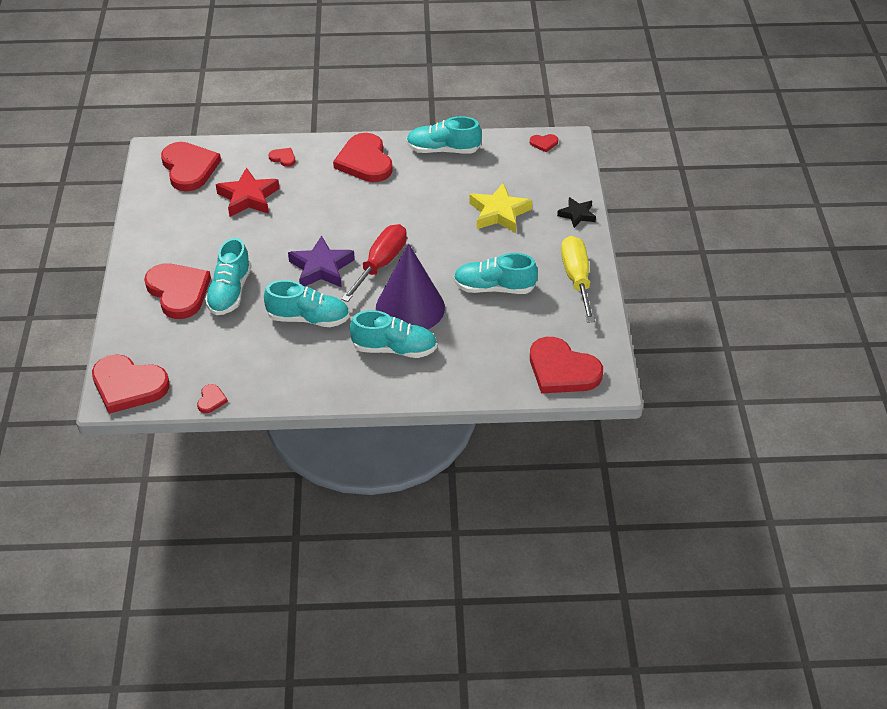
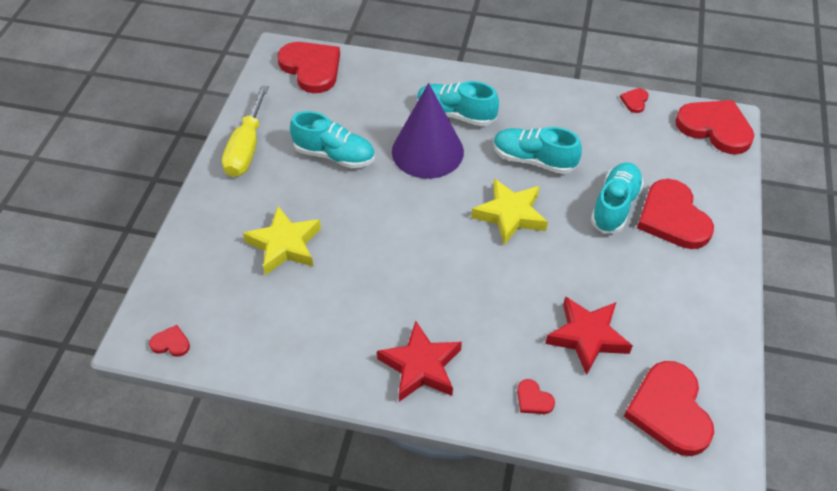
camera: 165 degrees left, 5 degrees up
(321, 268) = (510, 215): purple star -> yellow star
(365, 161) = (421, 366): red heart -> red star
(381, 264) = (443, 206): red screwdriver -> none
(443, 150) = (309, 363): turquoise shoe -> none
(577, 215) = (198, 223): black star -> none

